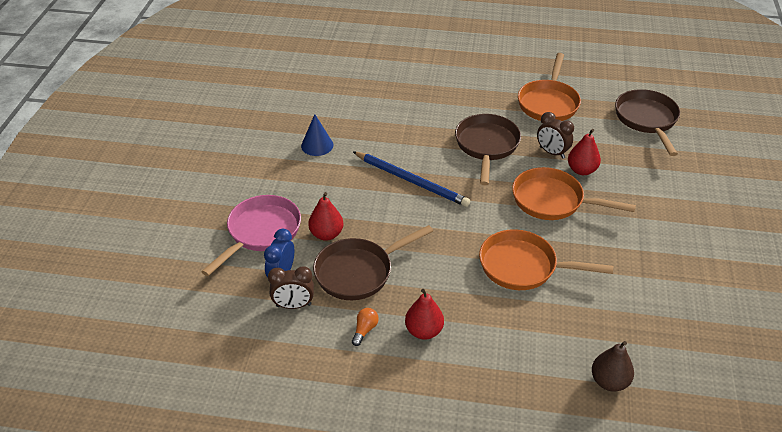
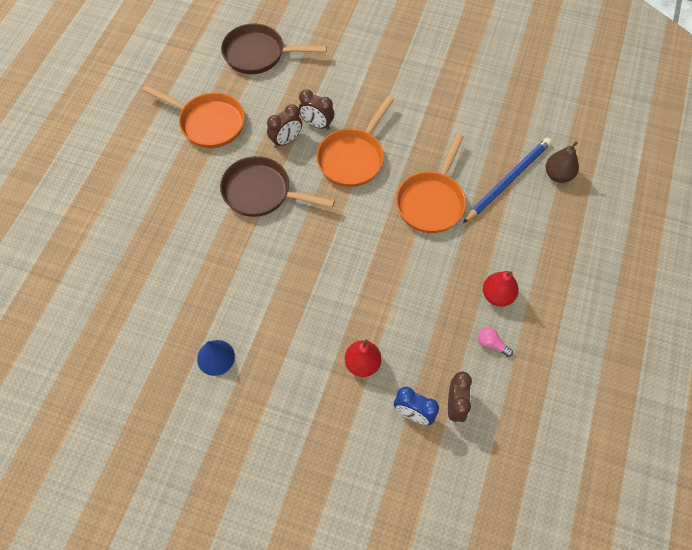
camera: 80 degrees left, 20 degrees up
(261, 232) = (348, 430): pink pan -> none
(358, 272) = (419, 340): brown pan -> none
(364, 330) = (492, 344): orange light bulb -> pink light bulb
(411, 181) = (299, 270): blue pencil -> blue pencil (508, 180)
(581, 170) = (317, 124): red pear -> brown clock

